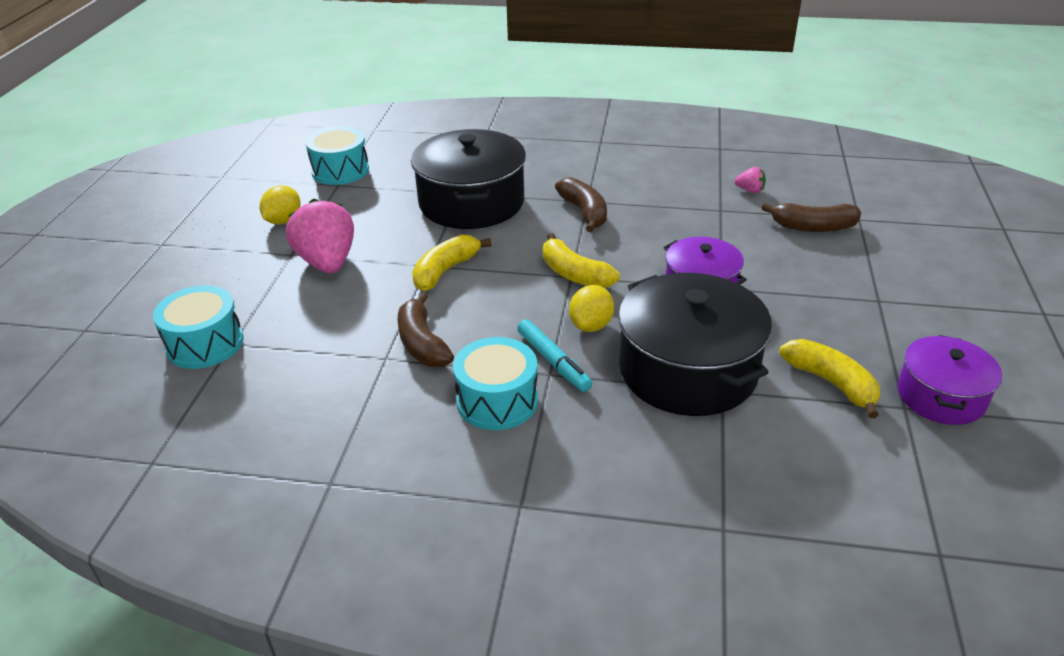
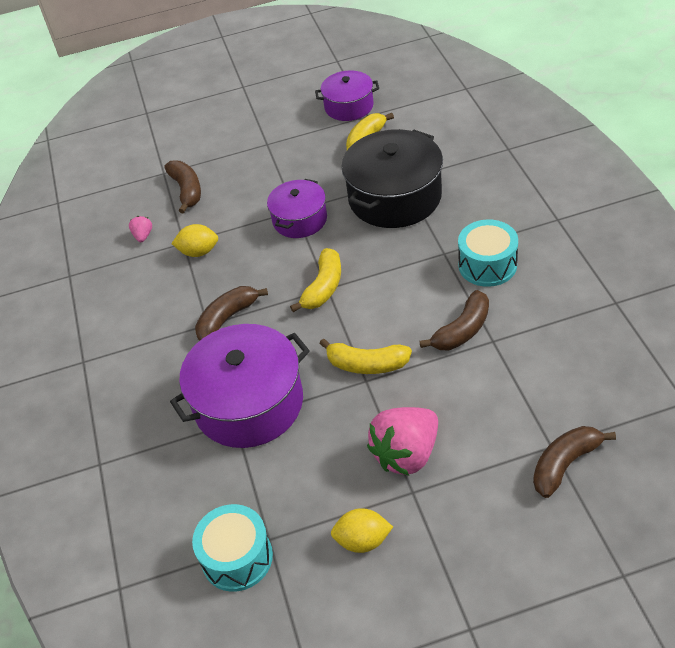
camera: 110 degrees left, 10 degrees up
(205, 344) = (565, 464): turquoise drum -> brown banana
(471, 202) = (249, 403): black pot -> purple pot
(553, 361) = (431, 256): turquoise marker -> none
(591, 325) = (380, 254): yellow lemon -> yellow lemon (199, 252)

